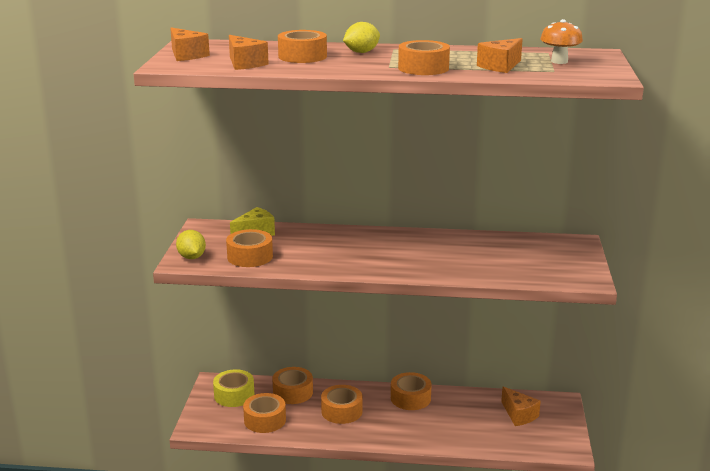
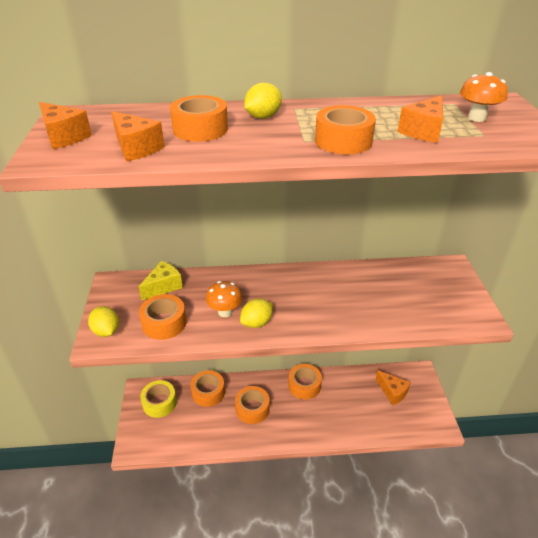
camera: 10 degrees left, 15 degrees up
(265, 420) = (190, 429): orange tape -> none
(313, 254) = (225, 312): none -> orange mushroom
(344, 264) = (256, 323): none -> yellow lemon

